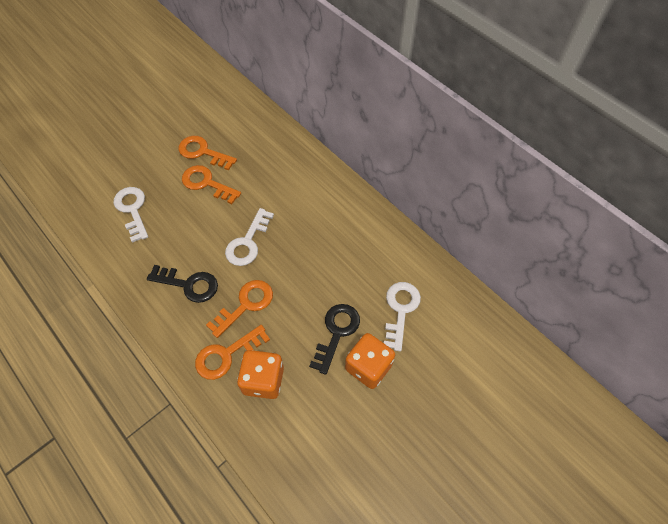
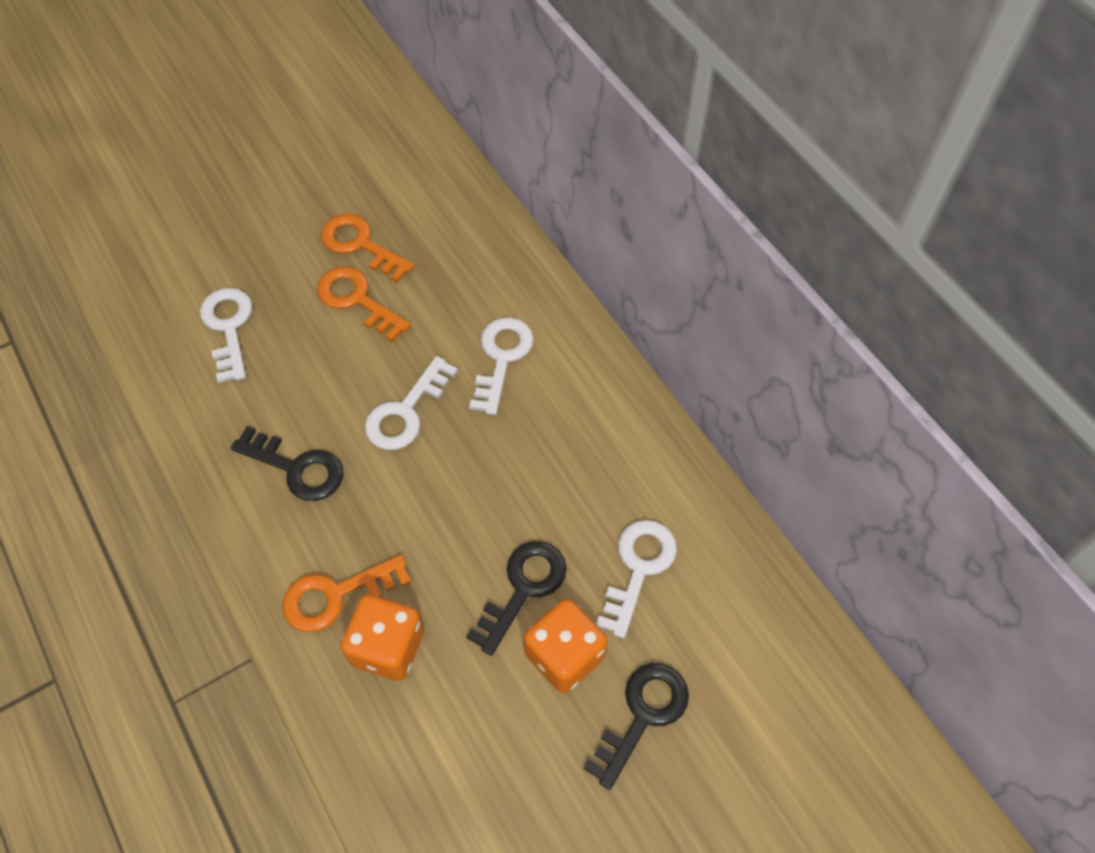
camera: 10 degrees right, 0 degrees up
(245, 305) = (382, 517): orange key -> none
(297, 204) = (501, 358): none -> white key
(420, 394) = (642, 715): none -> black key

